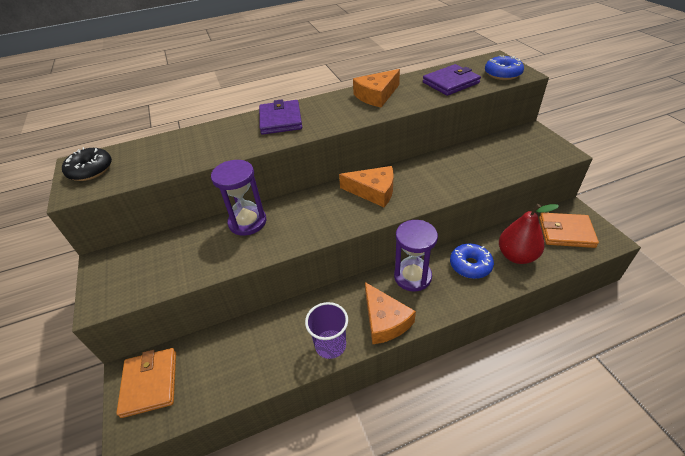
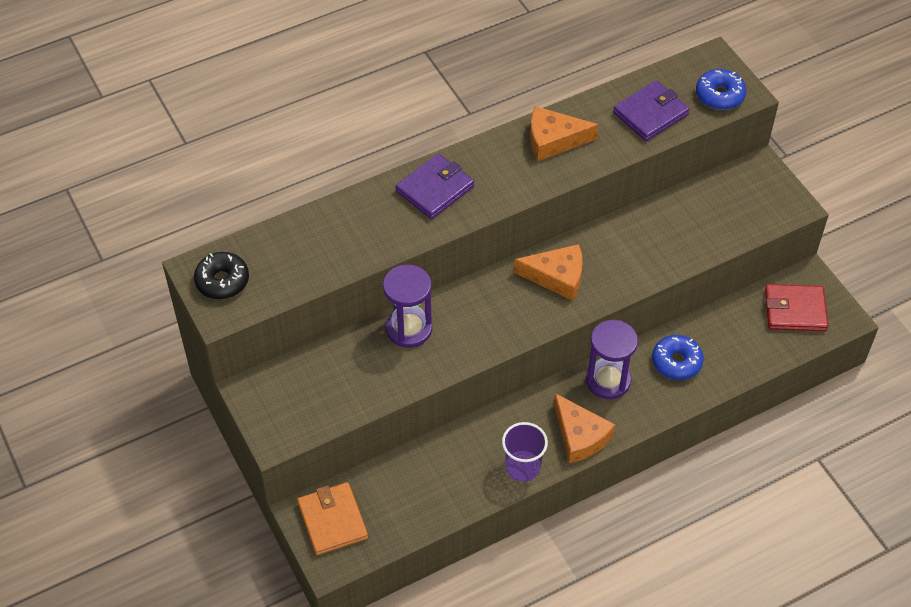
camera: 10 degrees left, 10 degrees up
(281, 120) = (435, 189): purple wallet -> purple wallet turned 60 degrees clockwise
(376, 95) = (553, 140): orange cheese -> orange cheese turned 45 degrees clockwise
(516, 256) = (732, 346): red pear -> none
(566, 232) = (795, 310): orange wallet -> red wallet

